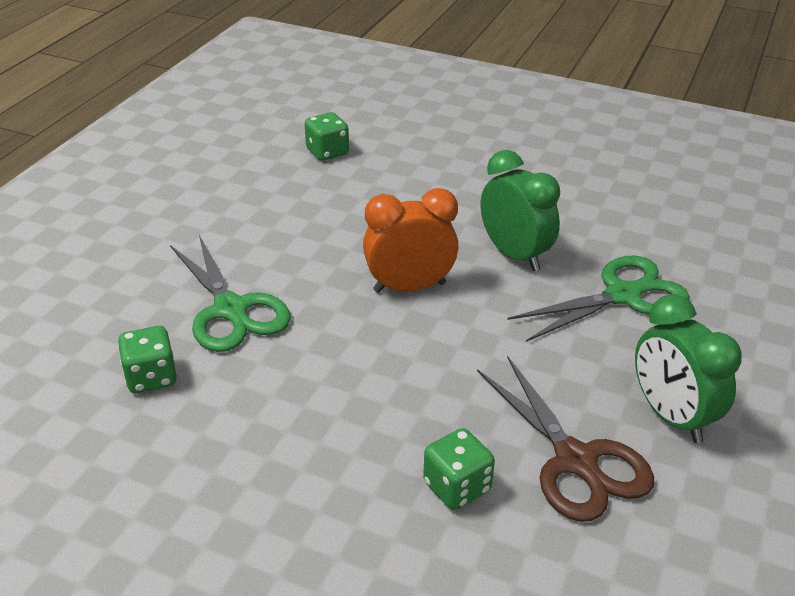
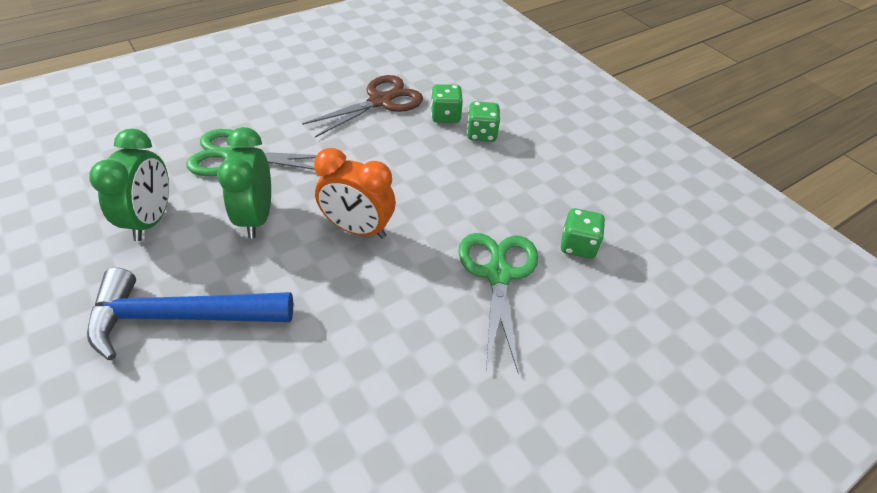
camera: 150 degrees left, 10 degrees up
(327, 152) = (259, 455): green dice -> green dice (481, 134)
(469, 179) = (181, 317): none -> blue hammer
(575, 460) = (380, 101): brown scissors -> brown scissors turned 45 degrees clockwise
(671, 416) = (313, 96): green clock -> green clock (151, 220)

